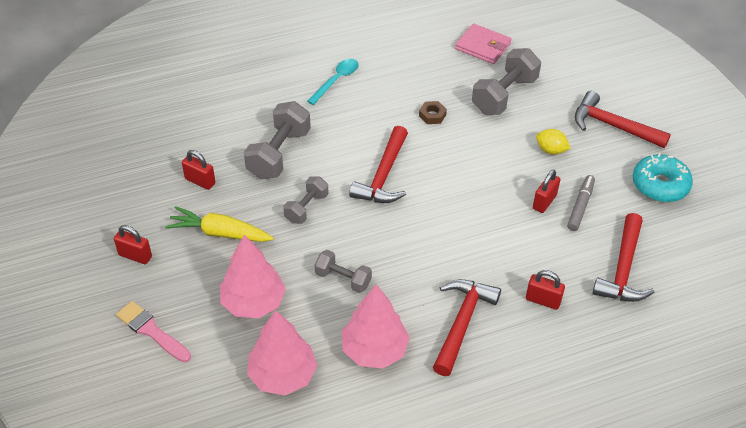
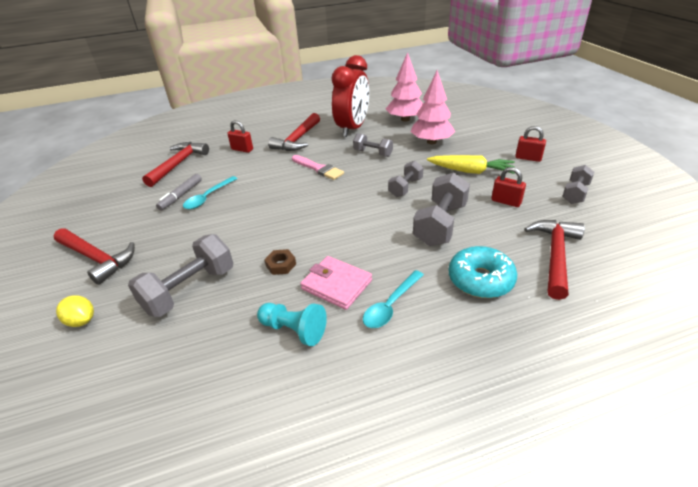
camera: 175 degrees left, 10 degrees down
(119, 190) = (575, 193): none -> grey dumbbell
(151, 331) = (491, 129): pink brush -> pink brush (318, 168)
(374, 350) = (352, 128): pink tree -> red clock
(383, 175) = (339, 211): red hammer -> red hammer (555, 256)
(409, 65) = (294, 330): none -> turquoise pawn
(483, 46) = (179, 365): pink wallet -> pink wallet (336, 285)
(544, 202) = (208, 197): red padlock -> turquoise spoon
(551, 150) = (176, 235): yellow lemon -> yellow lemon (82, 321)
(660, 185) = (102, 211): turquoise donut -> turquoise donut (480, 280)

